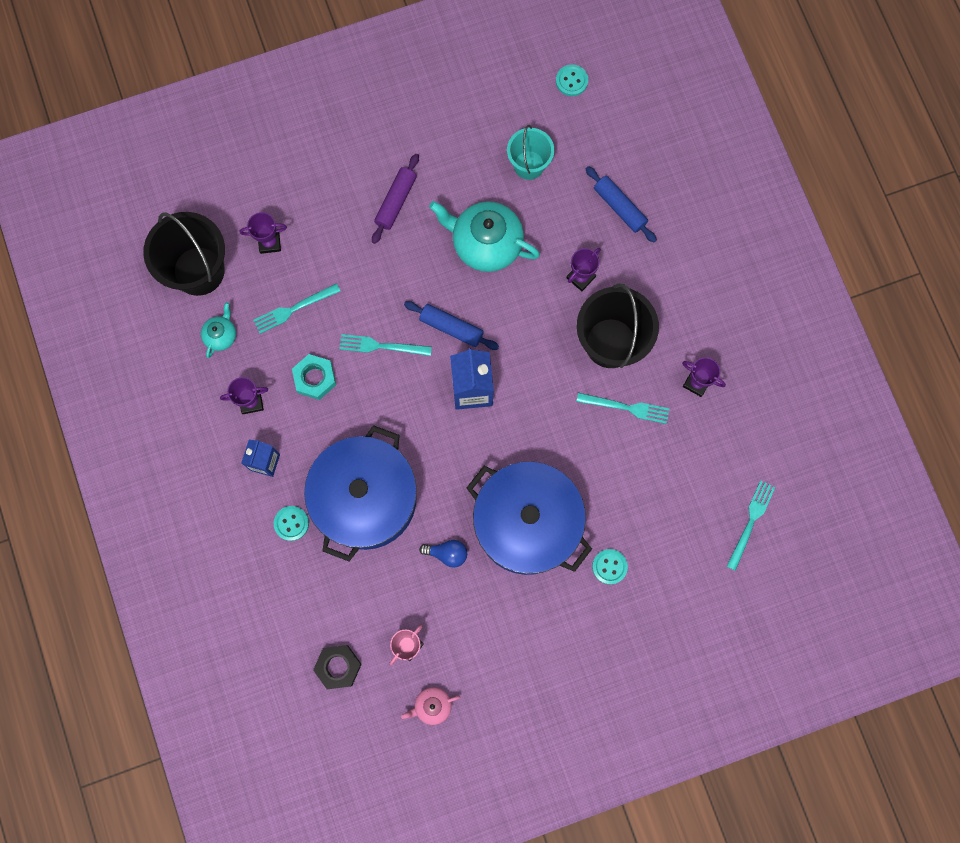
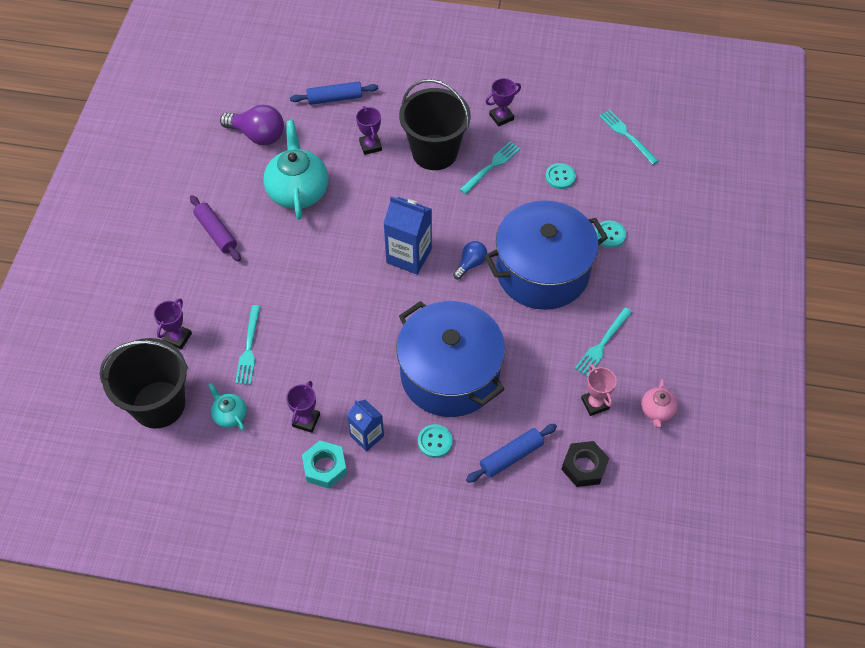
camera: 60 degrees left, 20 degrees down
(315, 378) = (320, 361): turquoise nut -> turquoise nut (325, 467)
(381, 346) = (328, 300): turquoise fork -> turquoise fork (602, 344)
(447, 553) = (533, 338): blue light bulb -> blue light bulb (470, 264)
(451, 327) = (348, 245): blue rolling pin -> blue rolling pin (511, 456)
(486, 244) = (298, 191): turquoise teapot -> turquoise teapot turned 120 degrees clockwise
(529, 165) = (258, 135): turquoise bucket -> purple light bulb
(571, 81) = (215, 80): turquoise button -> turquoise button (560, 177)

